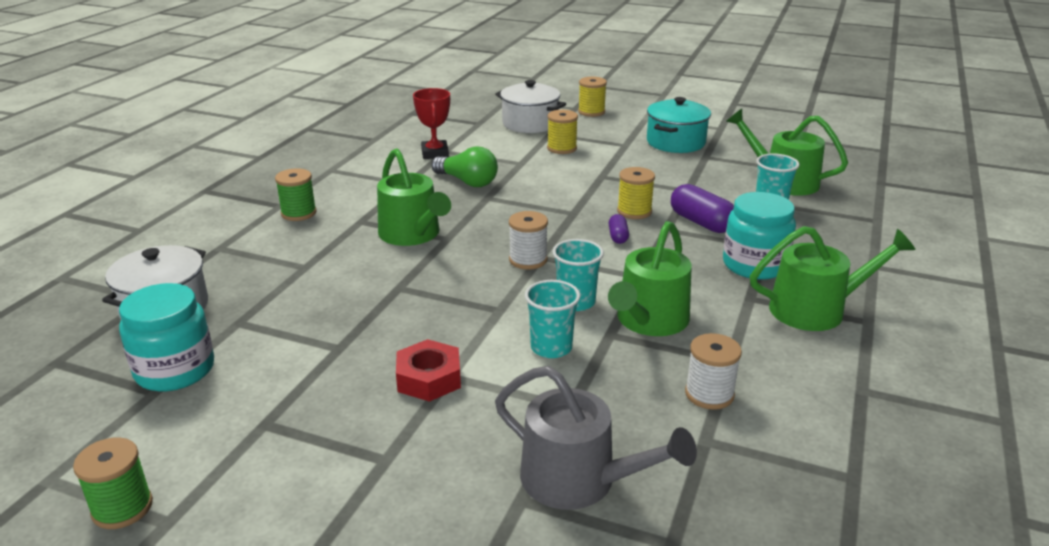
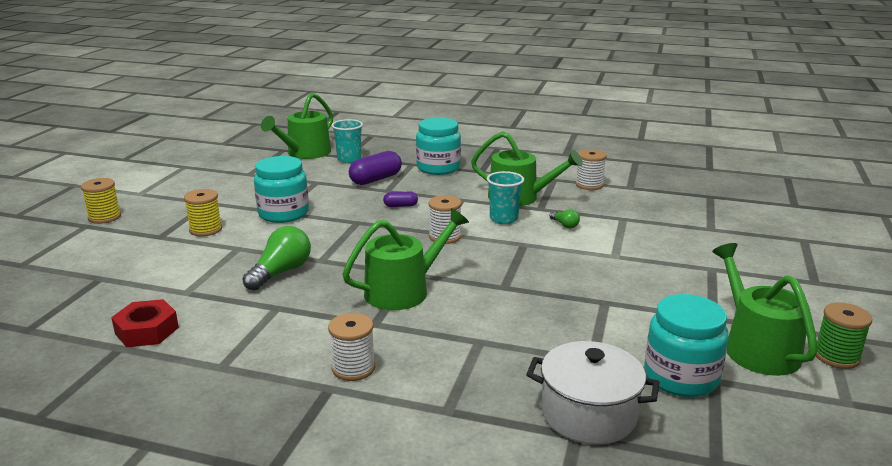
camera: 95 degrees left, 5 degrees down
(298, 213) = (353, 368): green spool -> white spool
(429, 378) = (622, 262): red nut -> red nut (147, 330)
(435, 153) = (191, 298): red trophy -> none
(530, 123) = (121, 248): white pot -> none
(551, 348) = (564, 225): turquoise cup -> green light bulb
(578, 480) = (684, 215): grey watering can -> none
(597, 177) = (283, 213): none -> turquoise jar
(634, 211) = (356, 200): yellow spool -> none
(675, 142) = (211, 183): turquoise pot -> none
(816, 309) = (489, 157): green watering can -> green watering can (756, 347)

